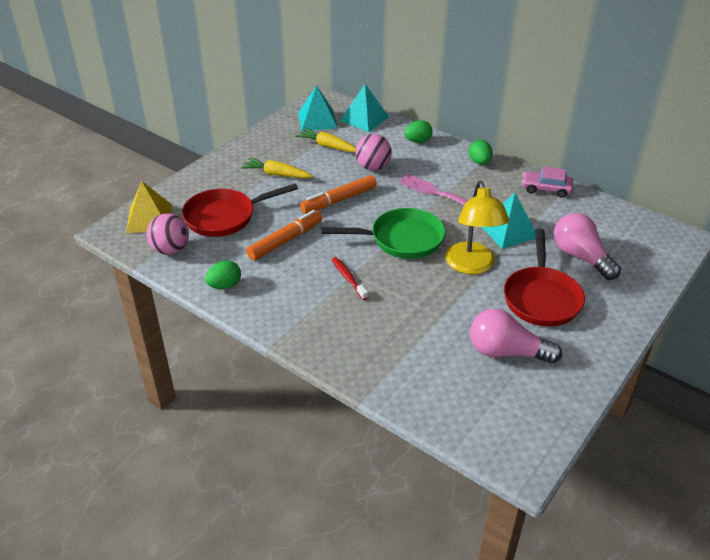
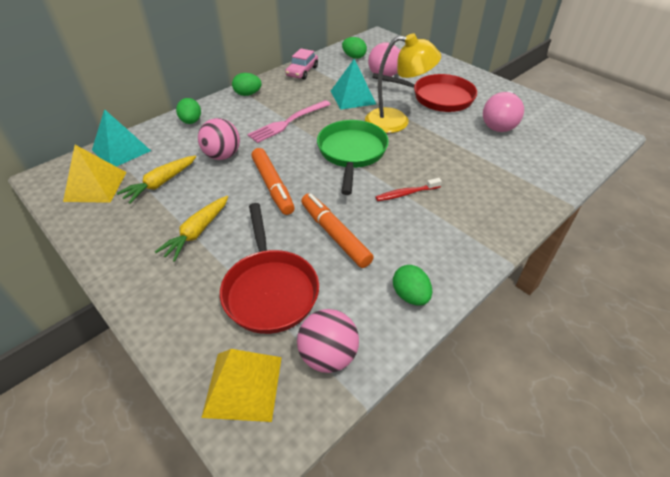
camera: 80 degrees left, 5 degrees up
(317, 120) = (95, 186): turquoise pyramid -> yellow pyramid
(606, 223) = (354, 57): none -> green egg

